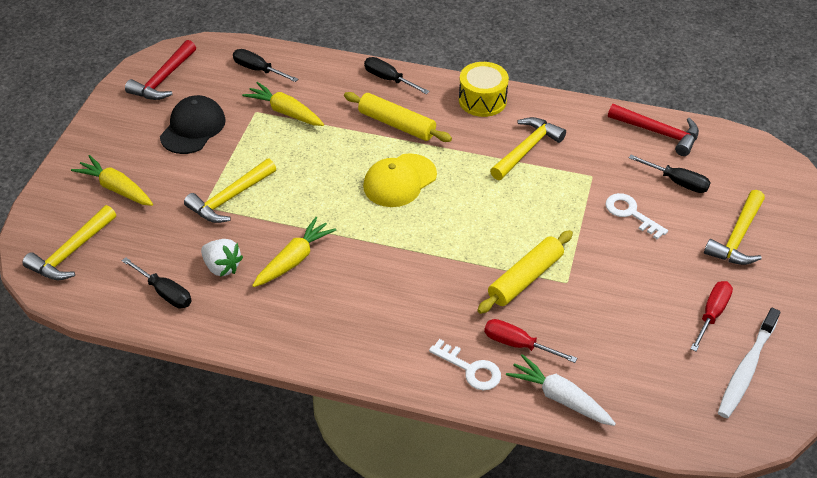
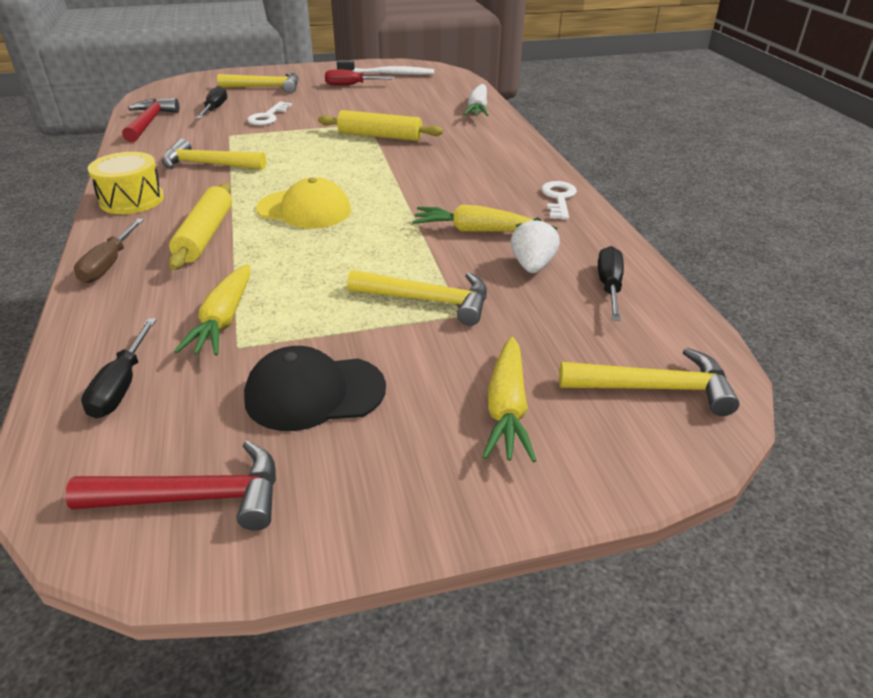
camera: 120 degrees left, 10 degrees down
(389, 79) = (109, 264): black screwdriver -> brown screwdriver
(470, 369) = (492, 136): white key -> white key (558, 198)
(518, 344) = (449, 127): red screwdriver -> none

